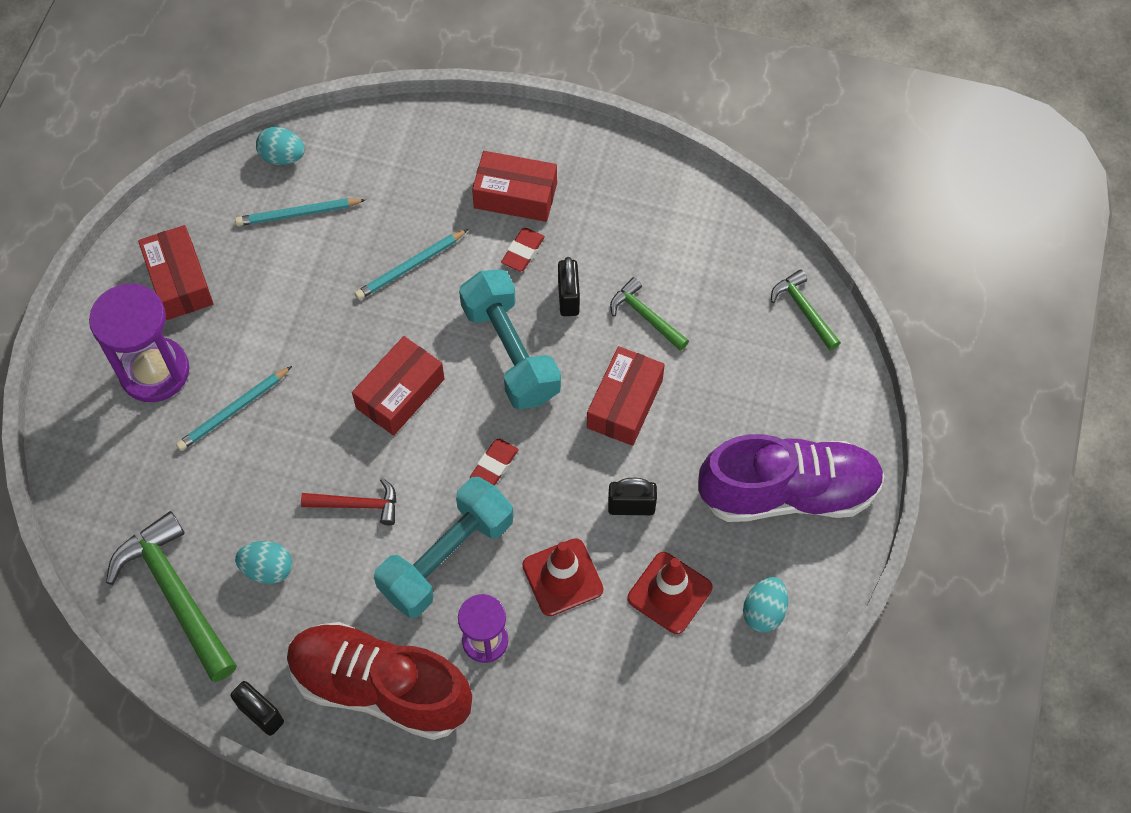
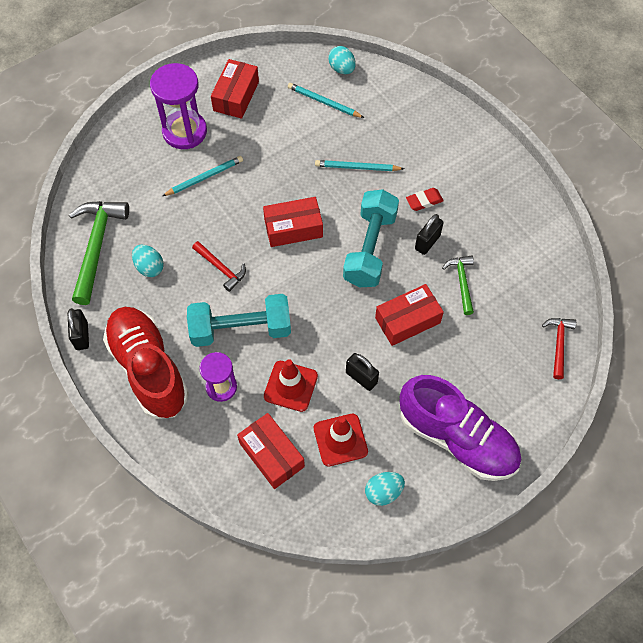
camera: 40 degrees right, 0 degrees up
(234, 410) = (204, 177): turquoise pencil -> turquoise pencil turned 150 degrees clockwise
(494, 465) = (308, 300): red eraser -> none
(515, 195) = (447, 169): red box -> red box (271, 455)
(804, 310) = (558, 344): green hammer -> red hammer

